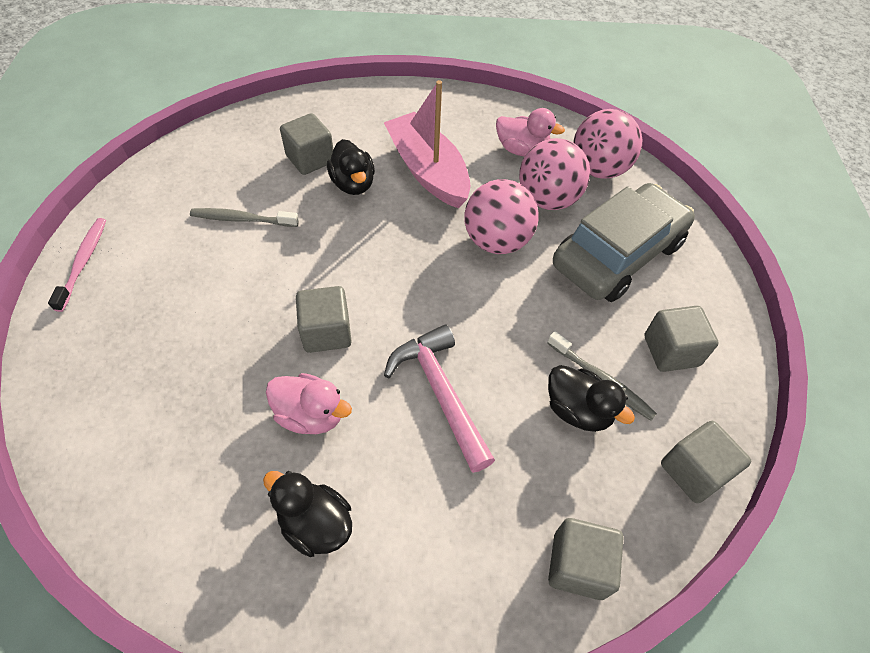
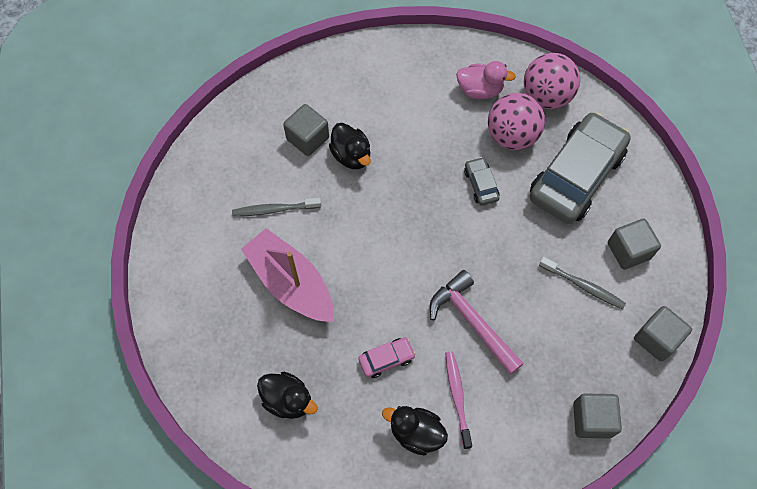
camera: 10 degrees left, 10 degrees up
(83, 262) = (166, 277): pink toothbrush -> pink toothbrush (457, 397)
(311, 415) = (386, 359): pink duck -> pink car
(326, 332) = (375, 293): grey cube -> none
(428, 171) = (408, 129): pink boat -> pink boat (291, 283)
(497, 241) = (481, 184): pink ball -> grey car
(578, 410) = (571, 312): black duck -> black duck (288, 400)

